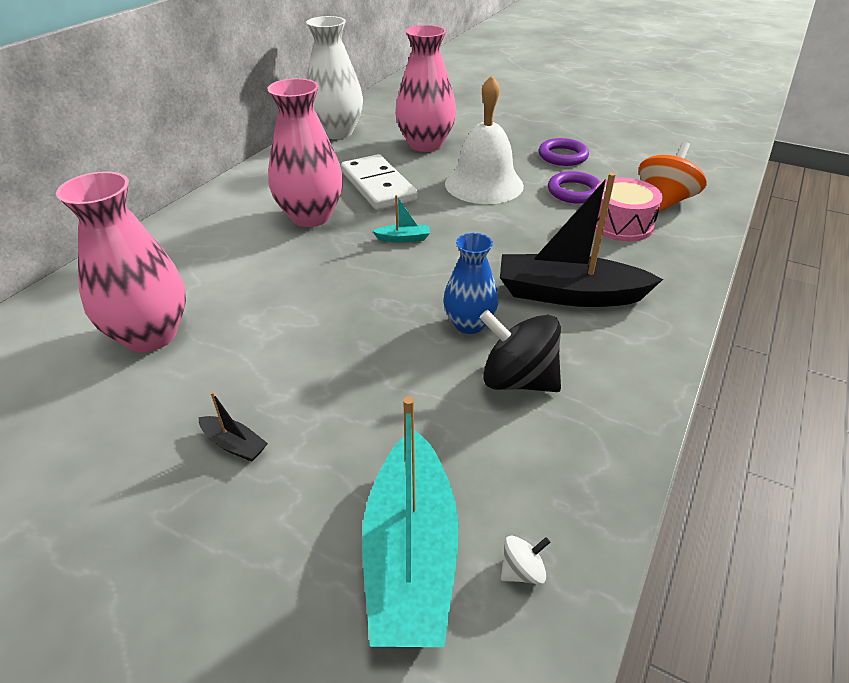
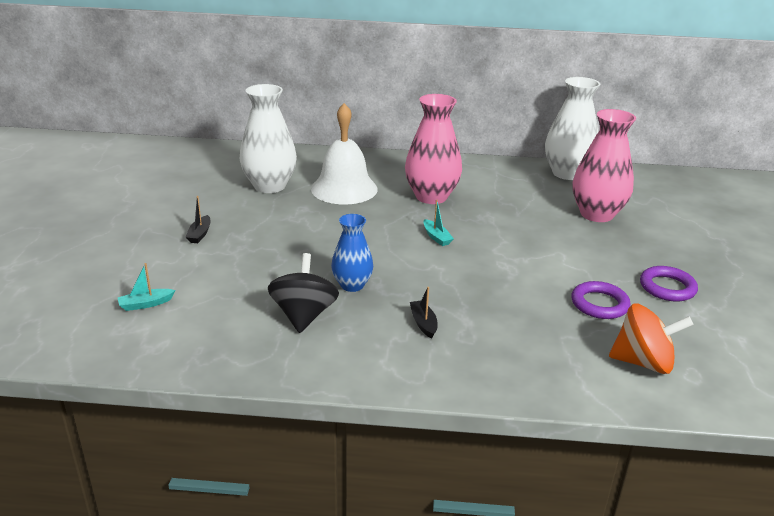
camera: 65 degrees right, 10 degrees down
(150, 335) = (269, 186): pink vase -> white vase
(378, 186) = (501, 210): white domino -> none
(411, 554) = (146, 304): turquoise boat -> turquoise boat, size x0.41
(484, 184) = (558, 255): white bell -> white bell (344, 189)
(522, 571) = (145, 342): white spinning top -> none
(568, 294) = (423, 323): black boat -> black boat, size x0.41
(621, 224) = (565, 338): pink drum -> none

